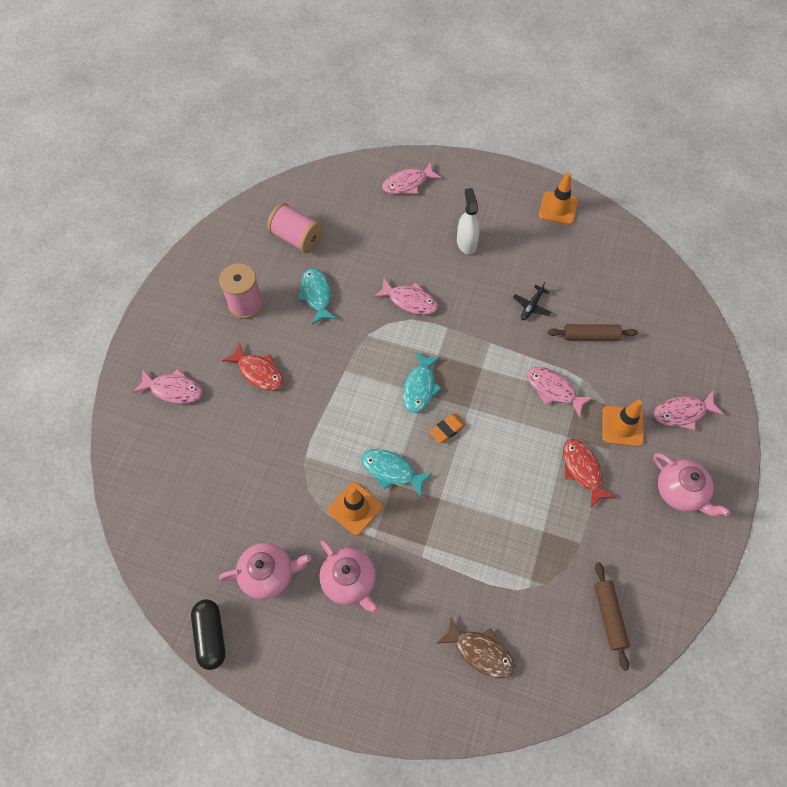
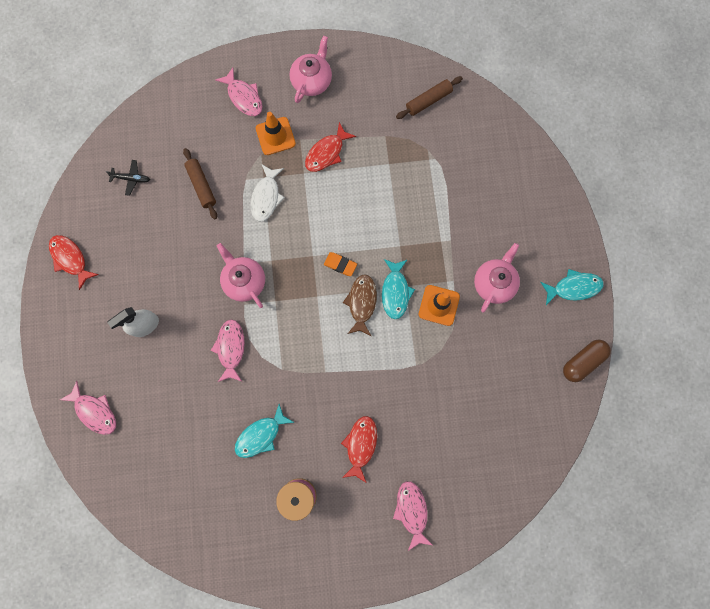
camera: 115 degrees left, 15 degrees up
(211, 636) = (583, 362): black capsule -> brown capsule
(268, 574) = (520, 344): pink teapot -> pink teapot (244, 281)
(297, 238) = (205, 487): pink spool -> none
(420, 387) = (312, 302): turquoise fish -> turquoise fish (573, 287)
(480, 651) = (495, 174): brown fish -> brown fish (361, 303)
(531, 306) = (191, 243): black plane -> black plane (131, 179)
(553, 390) = (266, 197): pink fish -> white fish
(558, 208) = (70, 259): orange traffic cone -> red fish

